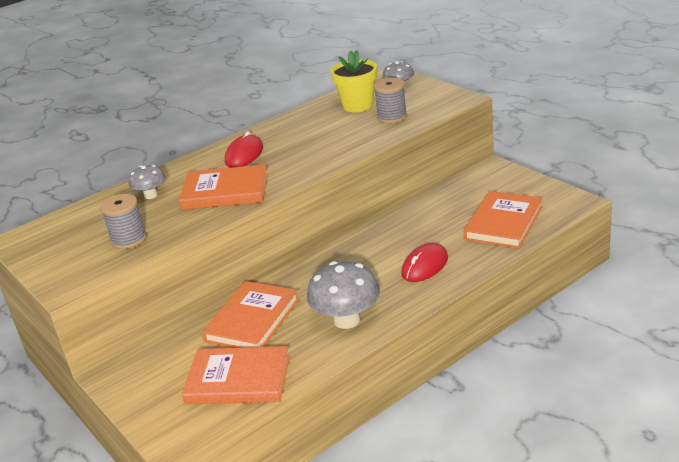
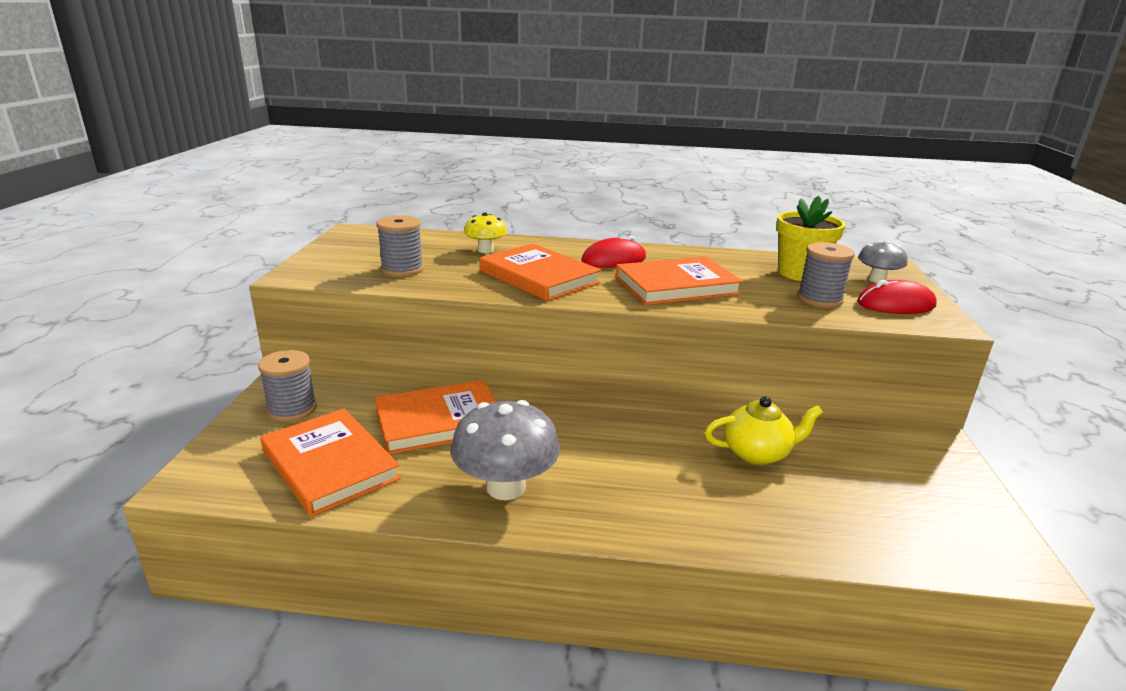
camera: 40 degrees right, 5 degrees down
(150, 378) = (292, 409): none -> grey spool
(151, 195) = (485, 250): grey mushroom -> yellow mushroom
(425, 266) = (677, 494): red mouse -> red mouse (896, 304)
(429, 224) = (757, 453): none -> yellow teapot
(503, 223) = (857, 516): orange book -> orange book (676, 286)

